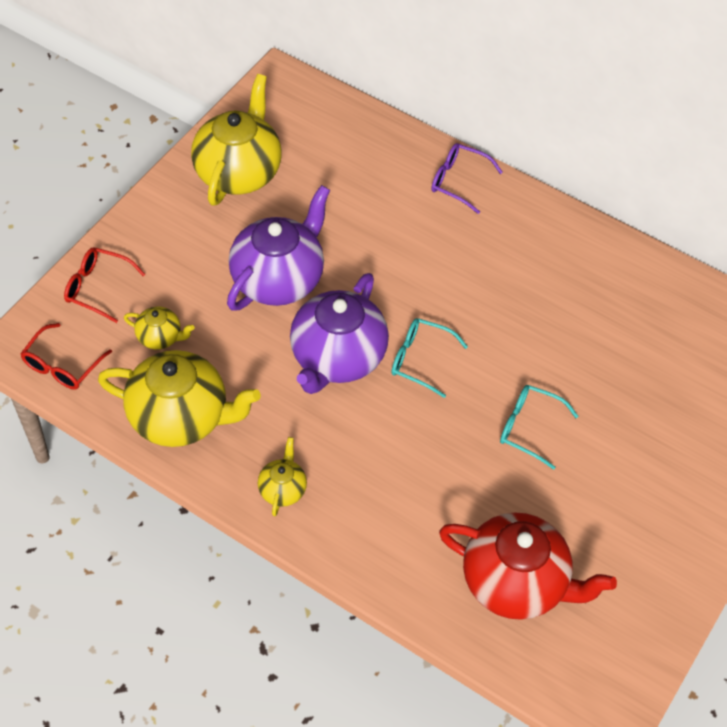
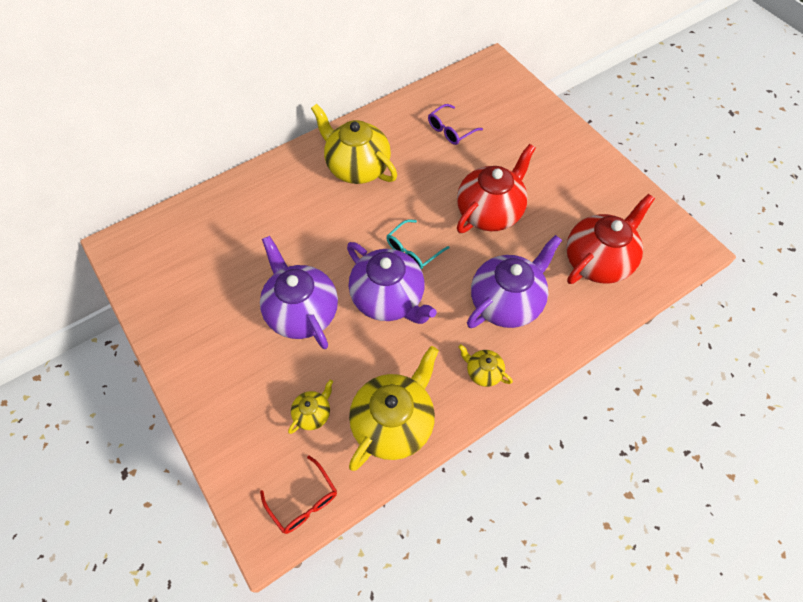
camera: 65 degrees left, 5 degrees up
(97, 288) = (239, 447): red glasses -> none
(239, 172) = (186, 304): yellow teapot -> yellow teapot (357, 167)
(395, 487) = (506, 302): none -> purple teapot
(458, 181) = (279, 175): purple glasses -> purple glasses (450, 130)
(529, 428) = (490, 212): turquoise glasses -> red teapot

